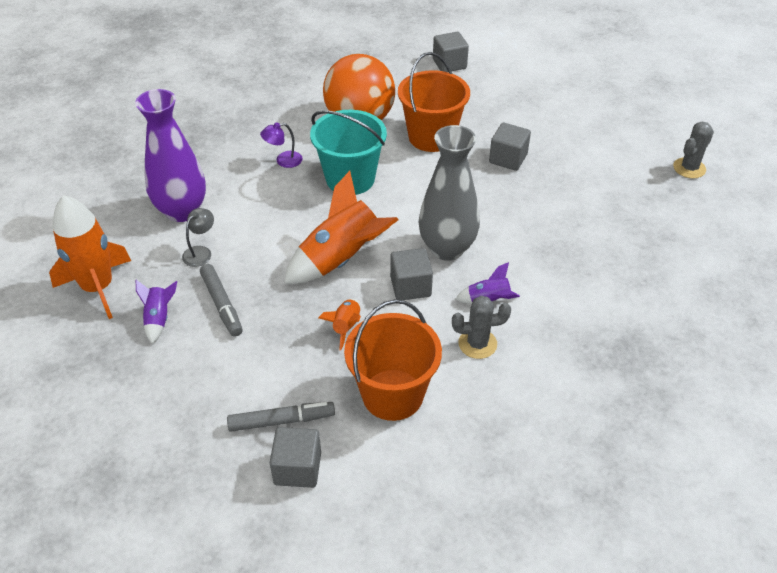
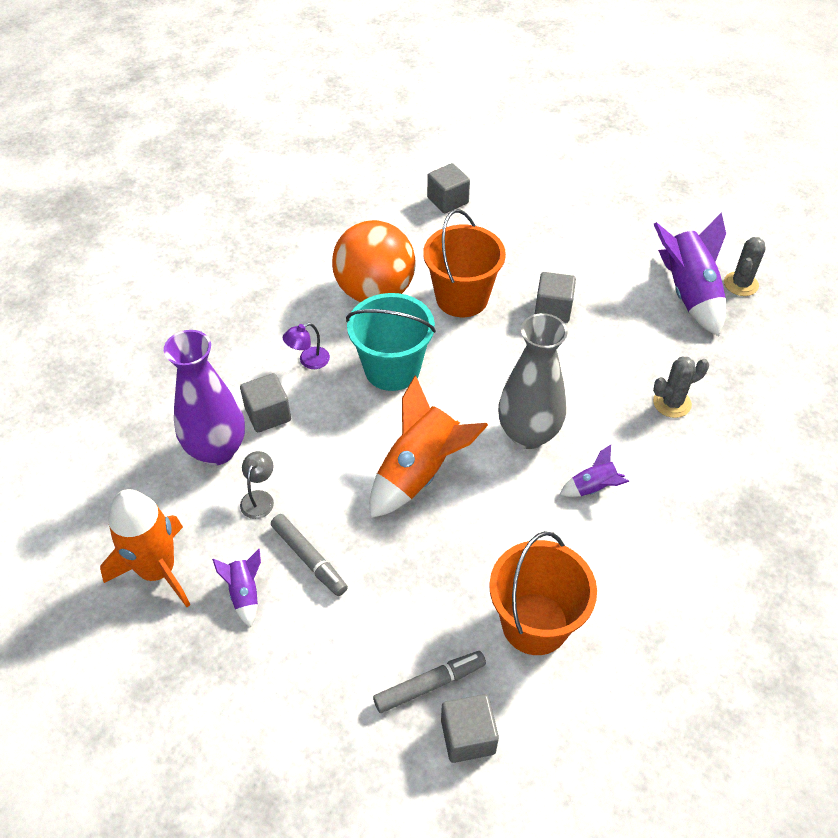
camera: 15 degrees left, 5 degrees up
(346, 327) = (456, 554): orange rocket -> none
(410, 286) = (506, 489): grey cube -> grey cube (268, 414)
(477, 344) = (600, 542): grey cactus -> grey cactus (672, 403)
(637, 168) = (688, 294): none -> purple rocket

